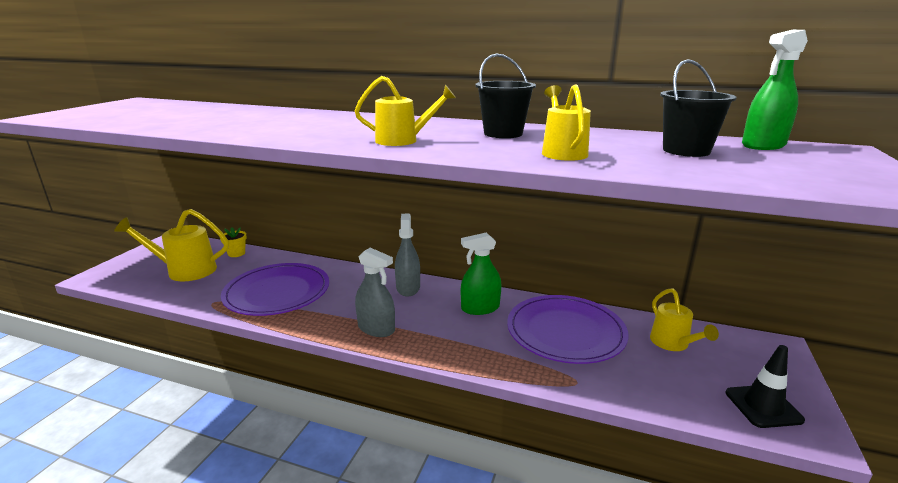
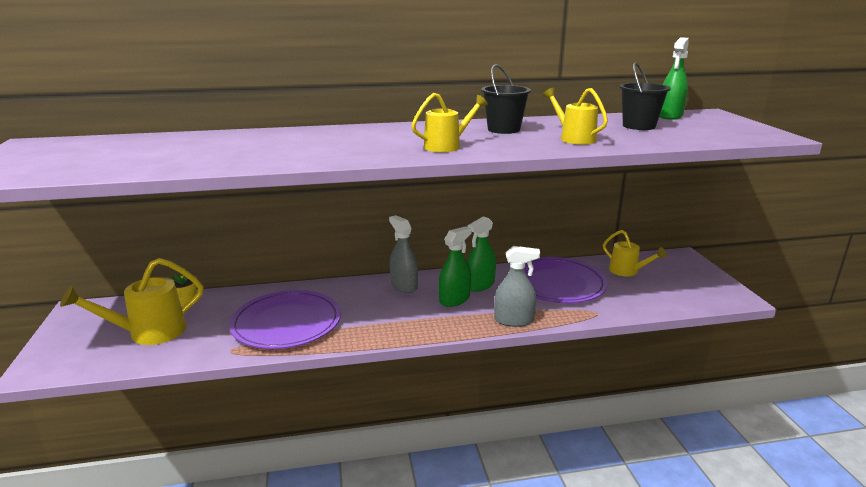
camera: 30 degrees left, 0 degrees up
(376, 328) = (417, 323): grey spray bottle -> grey spray bottle (514, 320)
(438, 315) = (454, 299): none -> green spray bottle
(763, 406) = (704, 292): black traffic cone -> none

